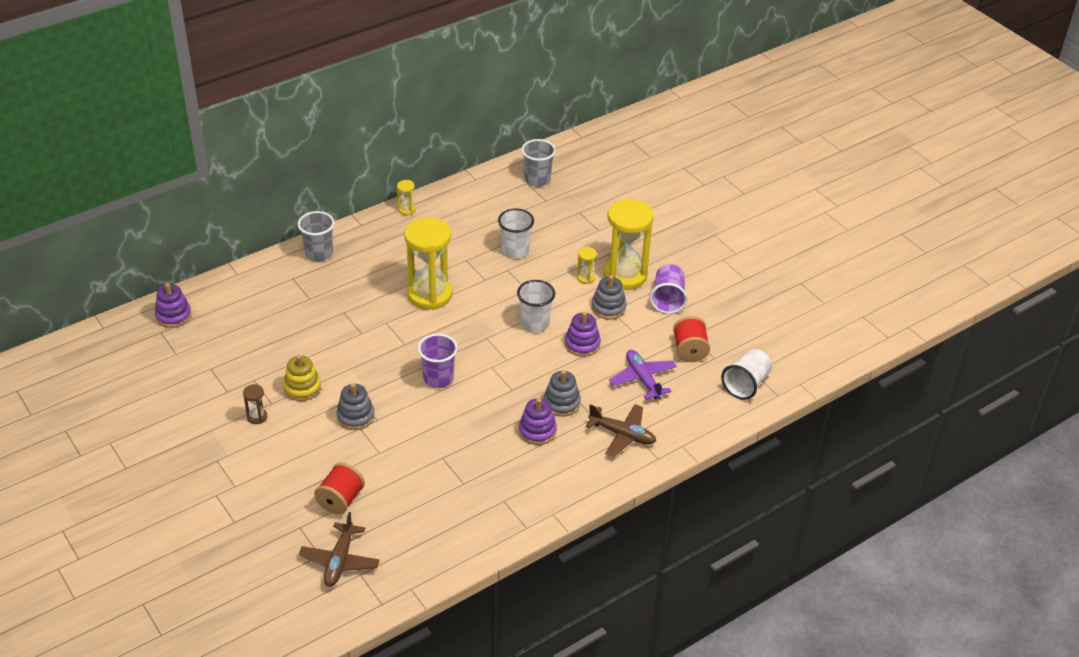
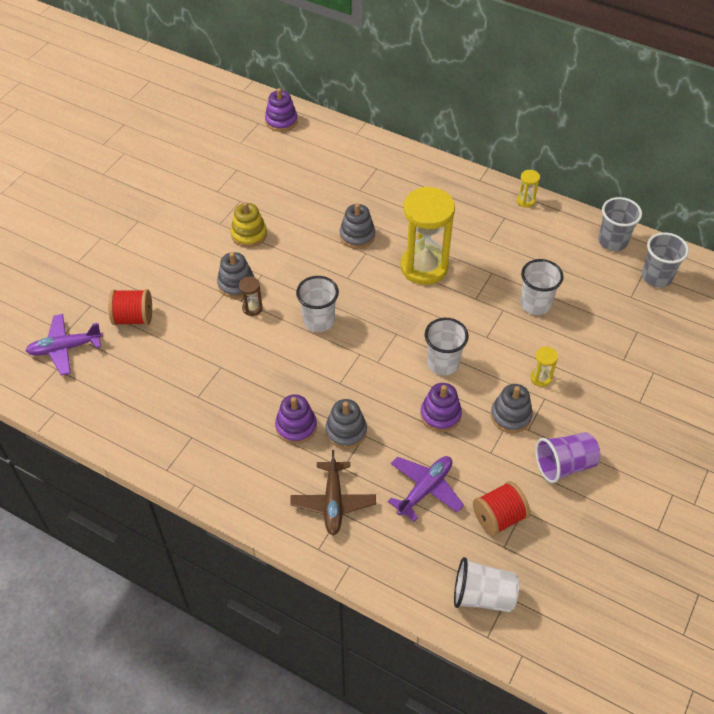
camera: 65 degrees right, 10 degrees up
(257, 417) = (199, 222): brown hourglass -> brown hourglass (252, 308)
(319, 253) = (420, 170): grey cup -> grey cup (612, 241)
(340, 561) = (65, 348): brown plane -> purple plane
(362, 320) = (357, 235): none -> grey stacking toy
(438, 378) = (318, 321): purple cup -> white cup
(625, 275) = (571, 411): yellow hourglass -> none

